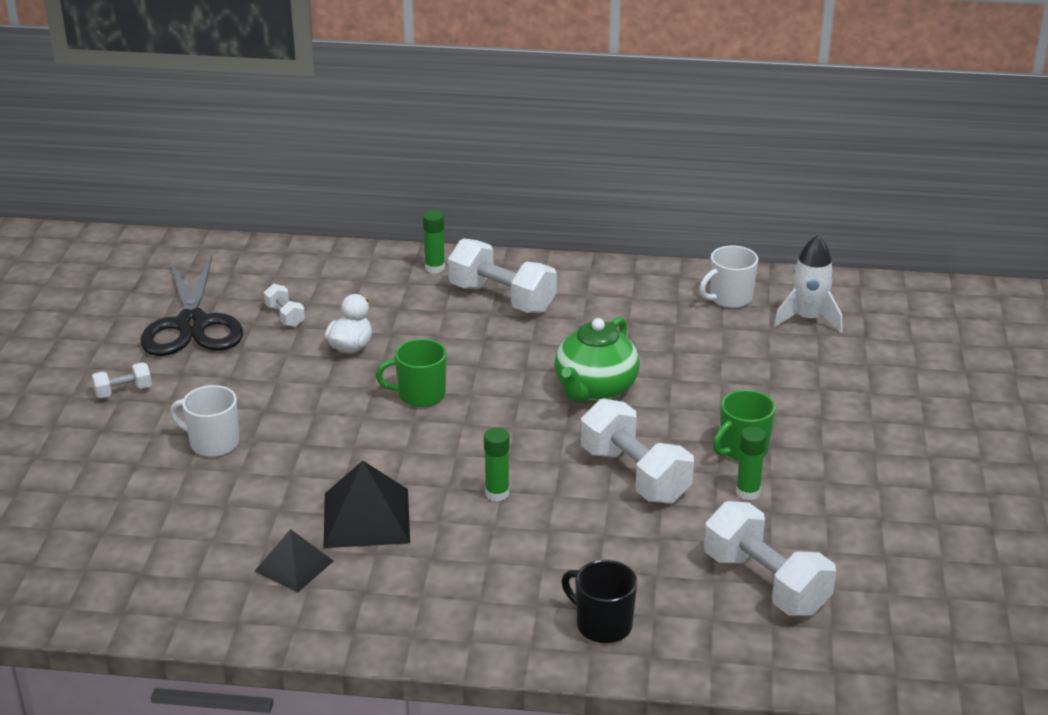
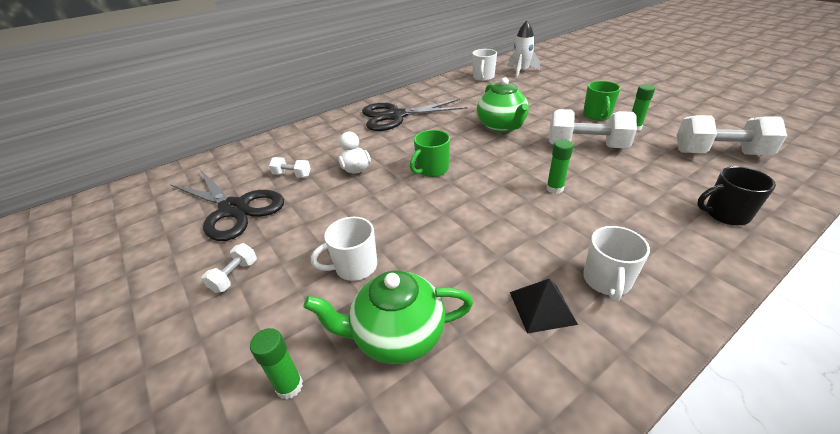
camera: 40 degrees left, 5 degrees up
(170, 510) = (397, 336): none -> green teapot
(366, 517) = (522, 245): black pyramid -> none
(376, 587) = (607, 281): none -> white mug
(435, 268) = (342, 120): green glue stick -> green glue stick (289, 386)
(502, 298) = (395, 116): white dumbbell -> black scissors

